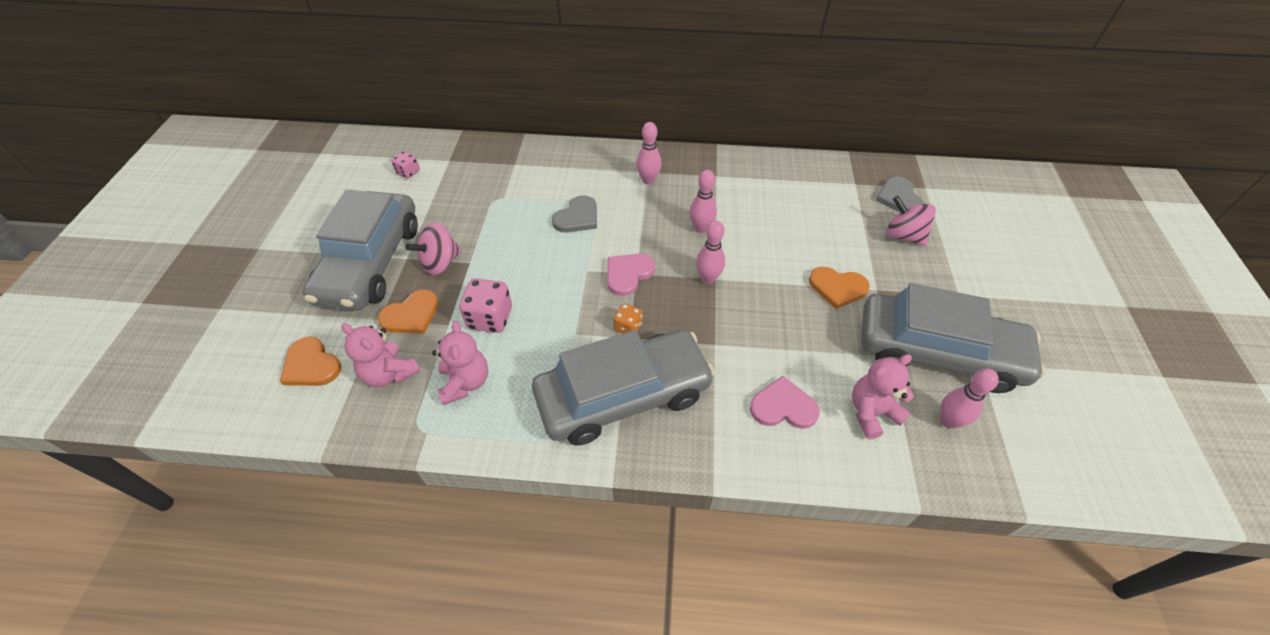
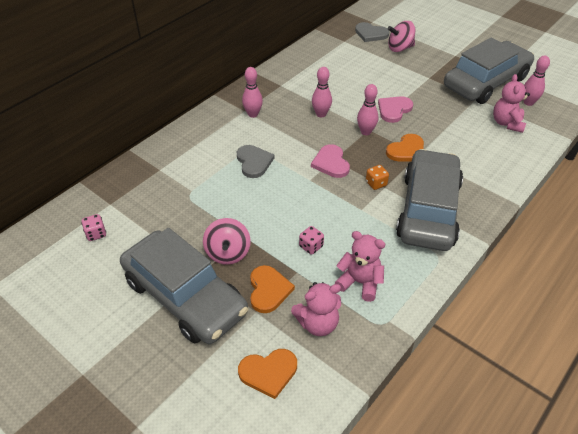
camera: 55 degrees left, 5 degrees down
(490, 318) = (311, 246): pink dice -> pink dice, size x0.58
(783, 406) = (482, 151): pink heart -> pink heart (394, 110)
(837, 288) = (416, 89): orange heart -> orange heart (406, 150)

